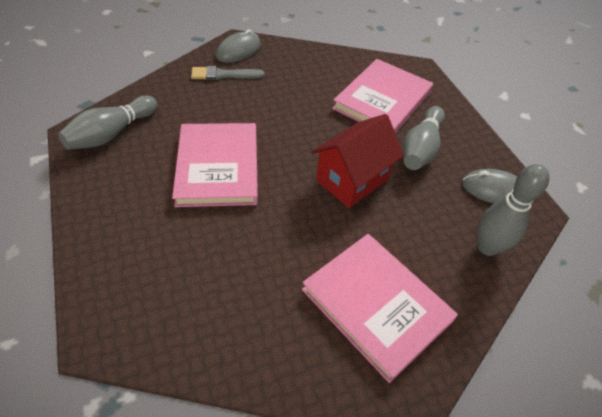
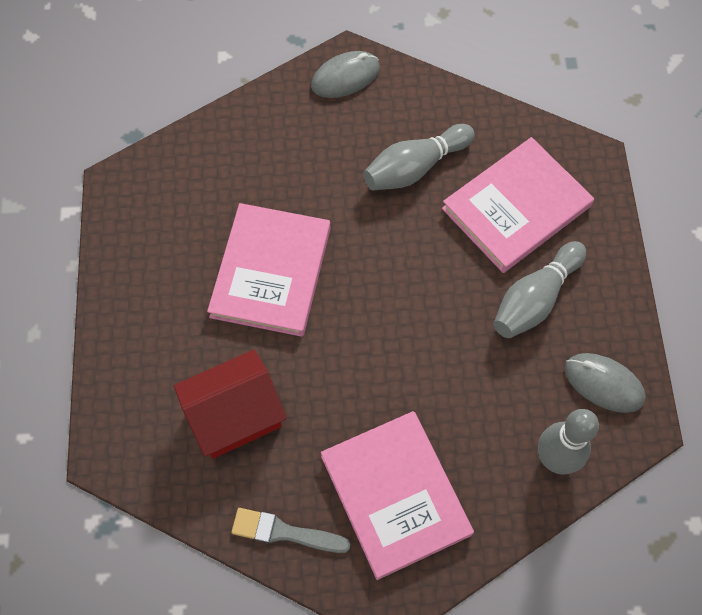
camera: 20 degrees right, 15 degrees up
(112, 133) = (157, 193): grey bowling pin -> grey bowling pin (415, 167)
(223, 75) = (314, 120): grey brush -> grey brush (284, 532)
(352, 180) = (427, 327): red house -> red house (235, 416)

